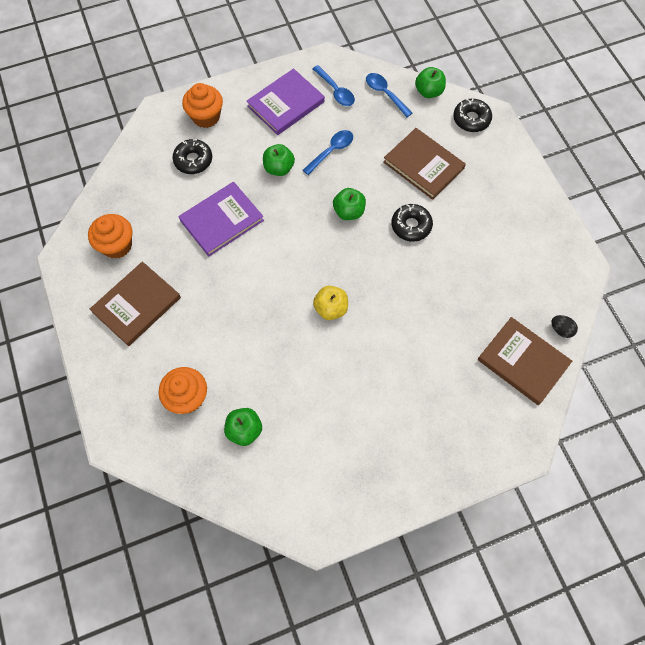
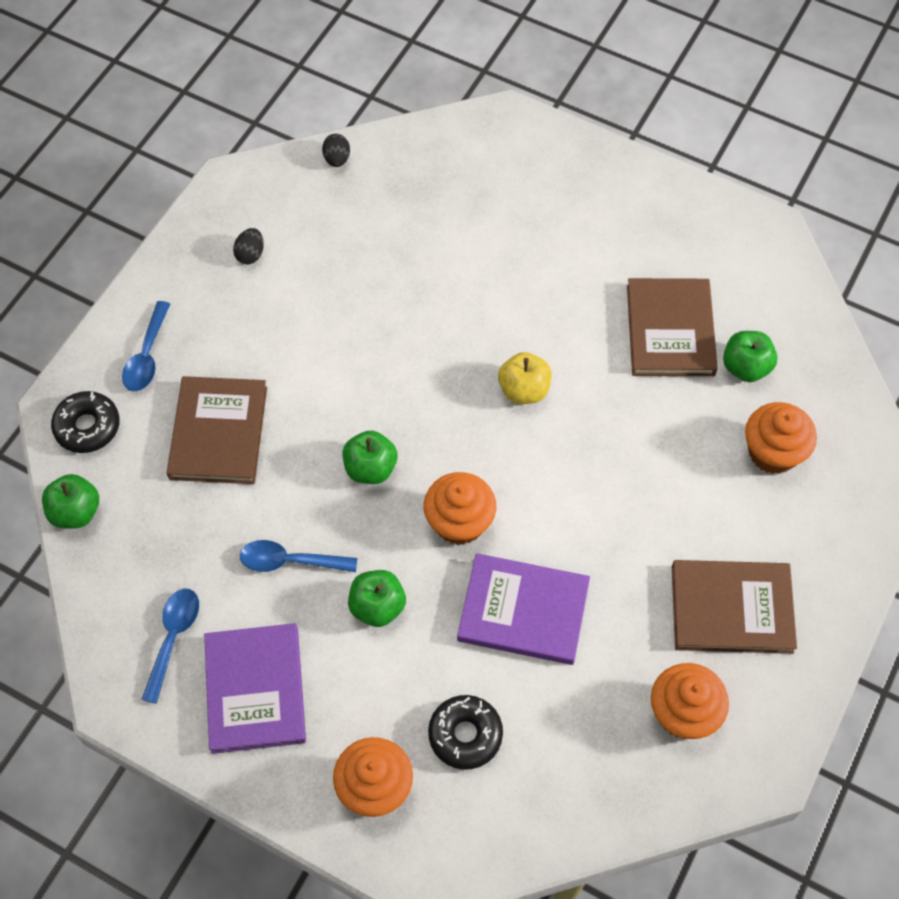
camera: 130 degrees left, 5 degrees down
(286, 104) = (255, 690): purple book -> purple book turned 75 degrees clockwise
(287, 227) = (459, 522): none -> orange cupcake
(385, 94) = (125, 567): blue spoon -> blue spoon (147, 356)
(411, 226) = (328, 384): black donut -> none
(523, 244) = (250, 254): none -> black egg
(523, 361) = (409, 171): brown book -> brown book (670, 330)

